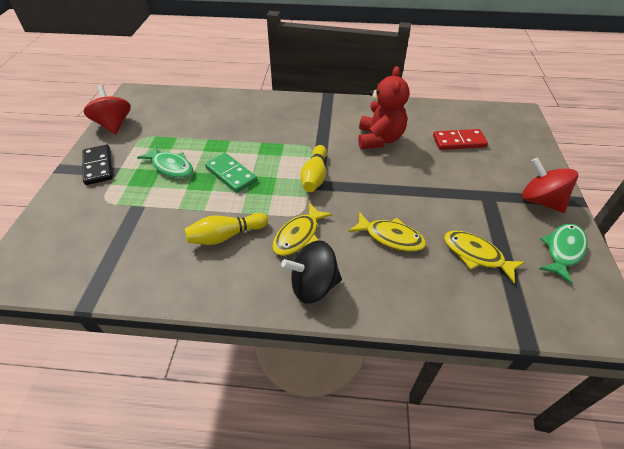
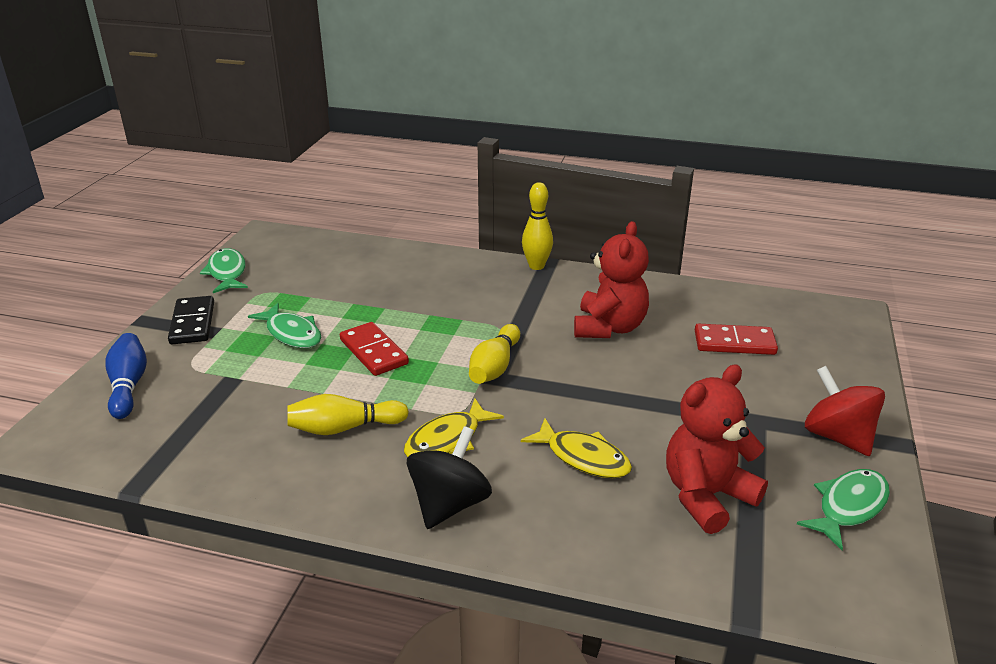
camera: 10 degrees right, 15 degrees down
(62, 222) = (128, 385): none -> blue bowling pin
(114, 125) = (227, 273): red spinning top -> green fish
(231, 174) = (374, 352): green domino -> red domino
(313, 286) = (449, 504): black spinning top -> black spinning top turned 120 degrees clockwise
(321, 99) = (536, 266): none -> yellow bowling pin
(476, 255) = (706, 496): yellow fish -> red teddy bear

